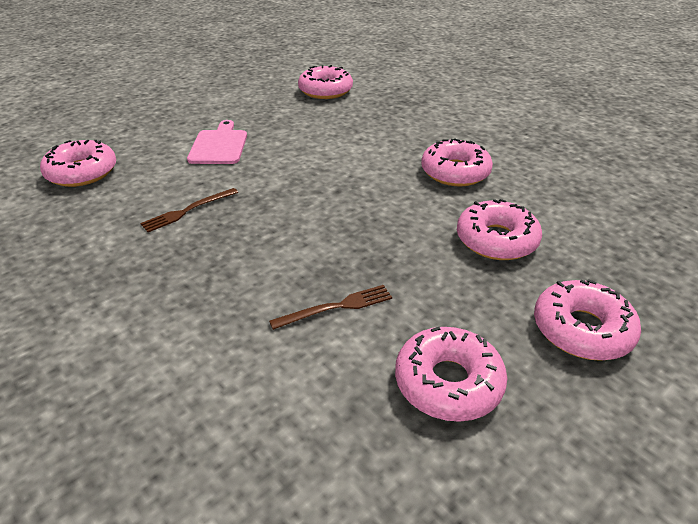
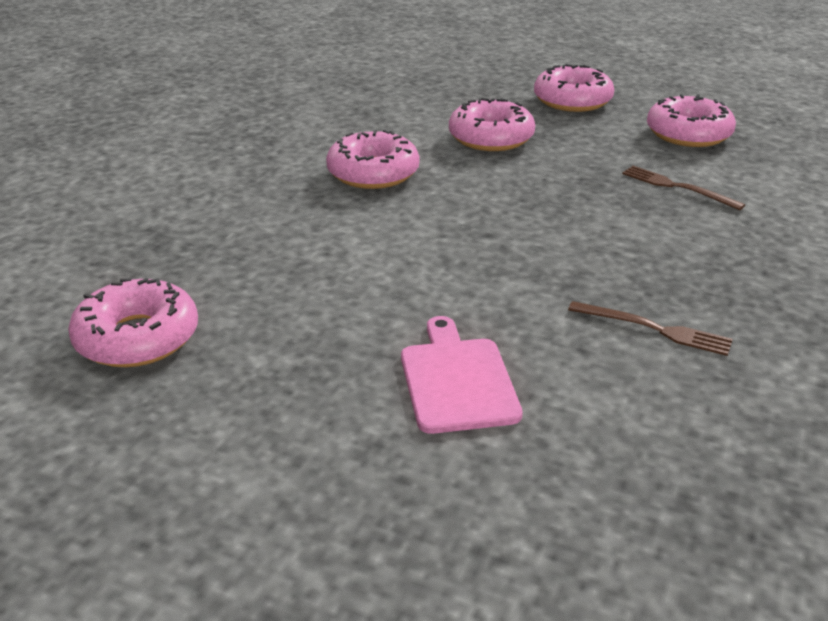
camera: 115 degrees left, 5 degrees down
(82, 172) = (699, 510): pink donut -> none
(219, 145) = (457, 380): pink cutting board -> pink cutting board turned 105 degrees clockwise

